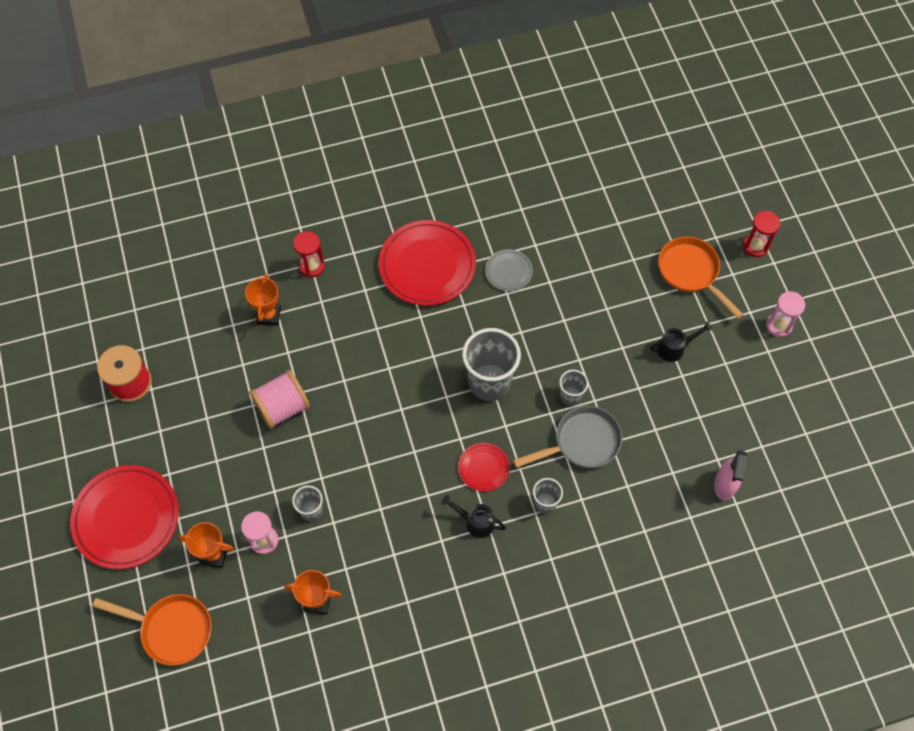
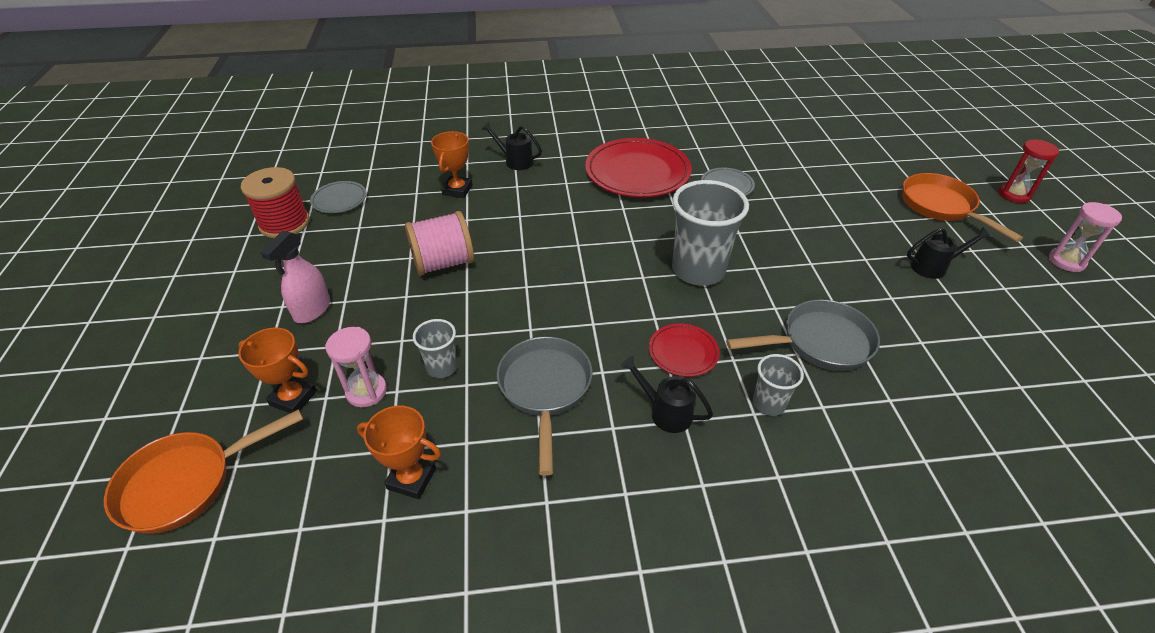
camera: 10 degrees right, 20 degrees down
(126, 518) = (205, 342): red plate -> none
(166, 345) = (339, 199): none -> grey plate
(172, 629) = (186, 483): orange pan -> orange pan turned 120 degrees clockwise
(312, 266) = (515, 161): red hourglass -> black watering can
(390, 517) = (545, 390): none -> grey pan
(570, 396) = (802, 295): grey cup -> none
(725, 485) = (1041, 418): pink spray bottle -> pink spray bottle (312, 310)

